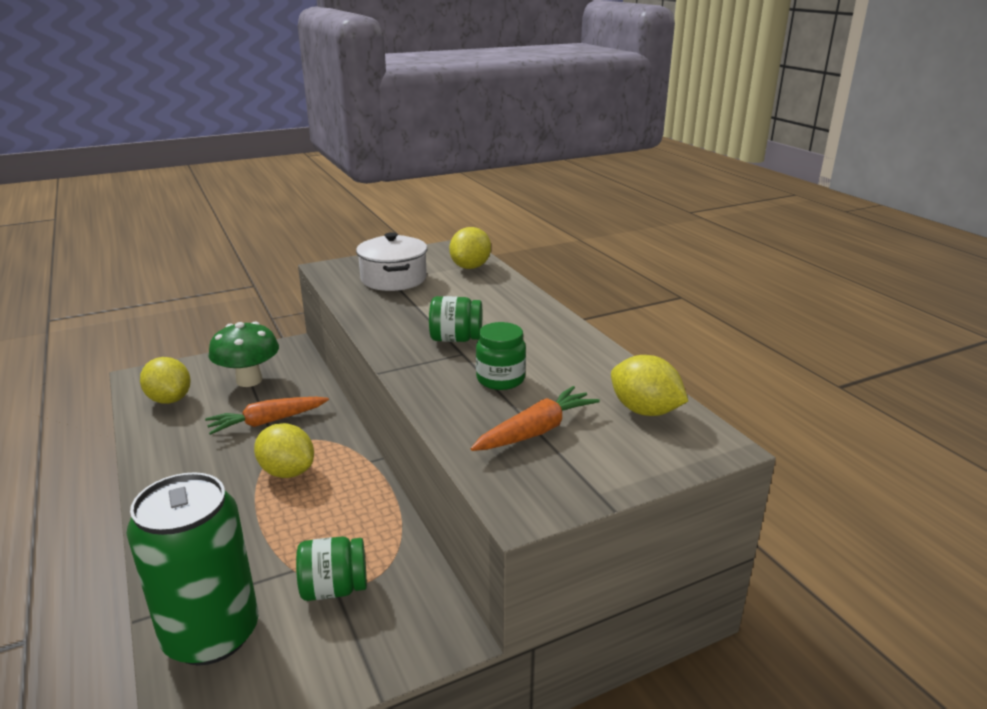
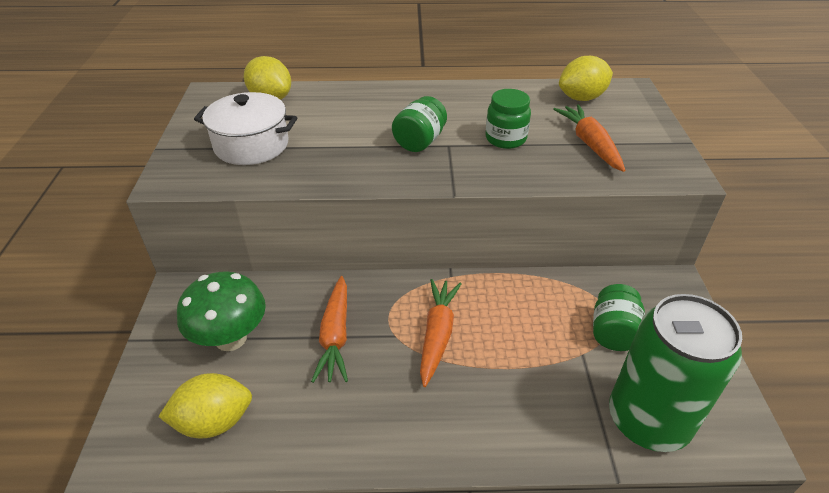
camera: 65 degrees left, 15 degrees up
(287, 472) = (437, 334): yellow lemon -> orange carrot

